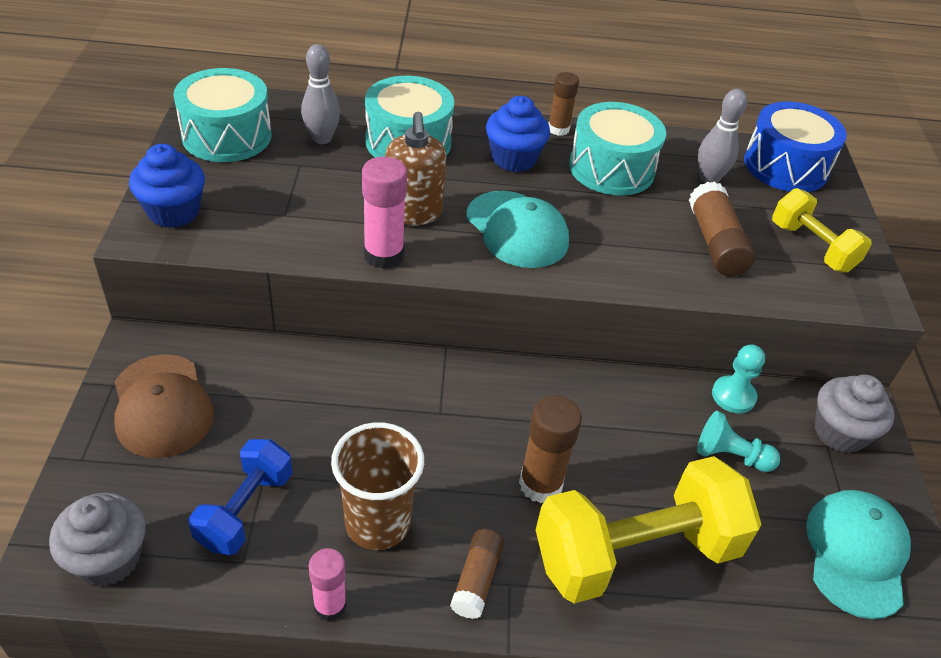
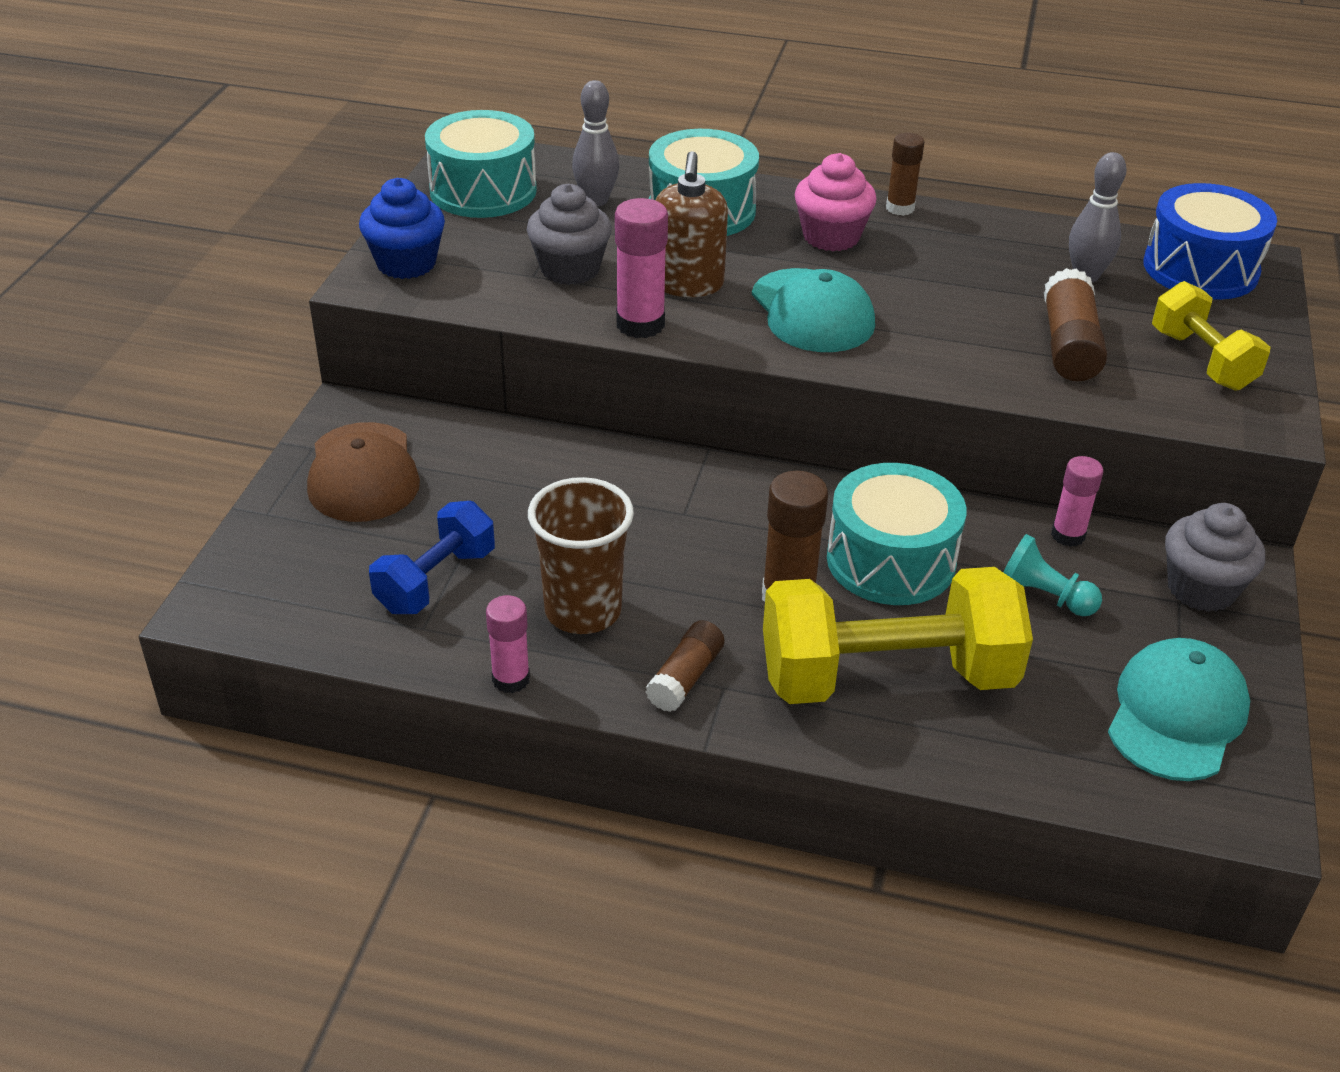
camera: 15 degrees right, 5 degrees down
(109, 558) = (280, 606): grey cupcake -> grey cupcake (570, 269)
(514, 159) = (831, 237): blue cupcake -> pink cupcake
(611, 168) = (957, 255): turquoise drum -> turquoise drum (890, 560)
(733, 396) = (1068, 535): turquoise pawn -> pink glue stick

